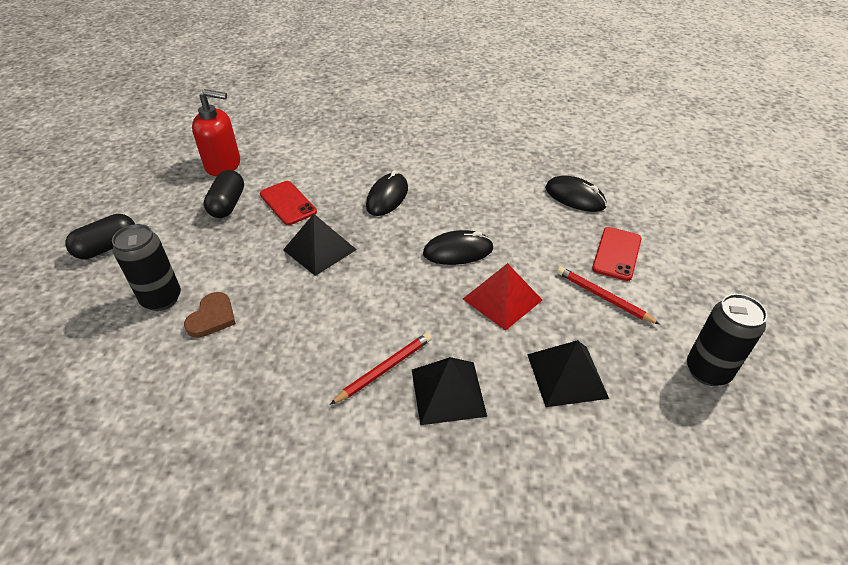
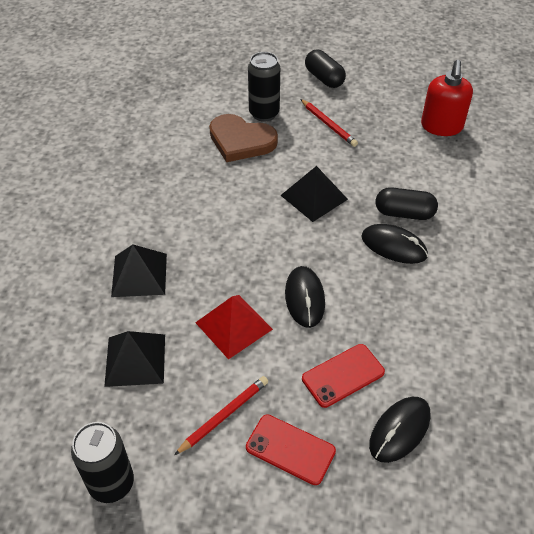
camera: 95 degrees right, 5 degrees up
(212, 317) = (241, 141): brown heart -> brown heart, size x1.68
(227, 204) = (379, 135): black capsule -> black capsule (404, 213)
(288, 203) = (382, 173): red phone -> red phone (343, 375)
(385, 369) = (170, 237): red pencil -> red pencil (328, 124)

